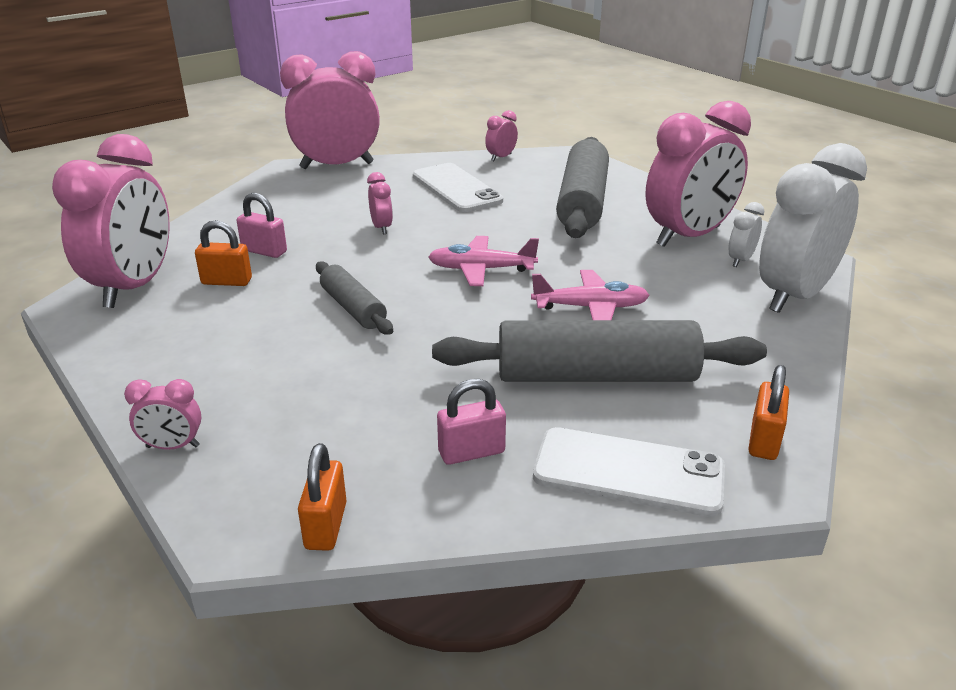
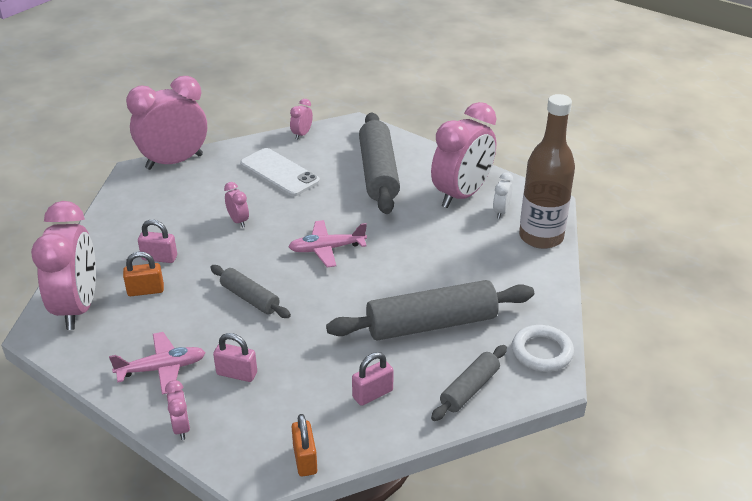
camera: 15 degrees left, 5 degrees up
(173, 446) = (181, 428): pink clock -> pink clock turned 90 degrees counterclockwise
(288, 392) = (237, 374): none -> pink padlock
(591, 308) = (412, 270): pink plane -> pink plane (162, 369)
(628, 472) = (469, 389): white phone -> grey rolling pin
(764, 440) = (542, 352): orange padlock -> white ring
(794, 295) = (541, 237): white clock -> brown bottle

